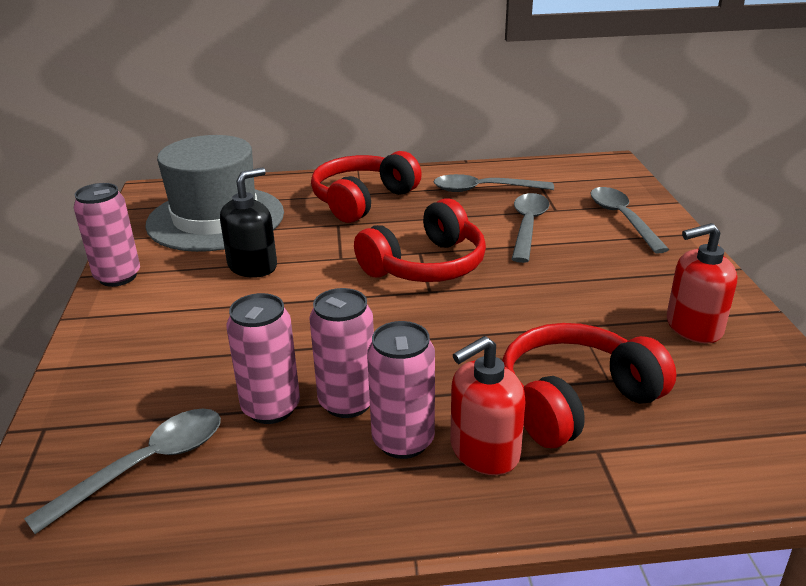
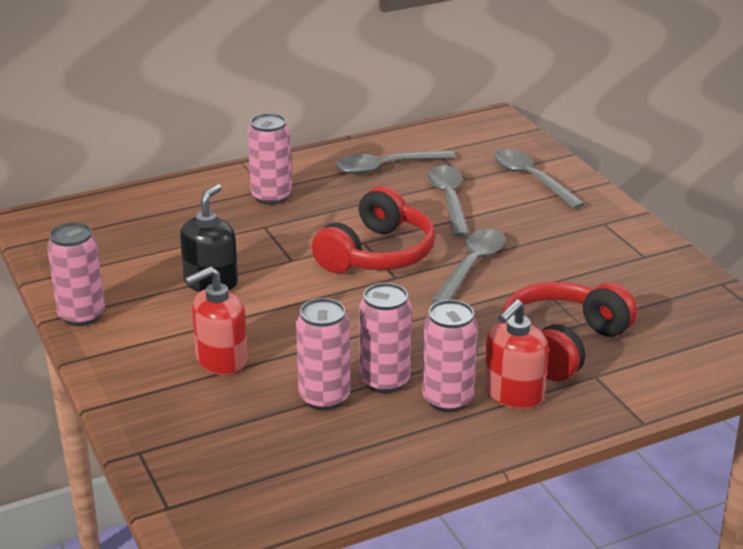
camera: 20 degrees left, 0 degrees up
(146, 465) = (254, 459): grey spoon -> grey spoon (471, 266)
(216, 219) = (131, 240): grey hat -> none
(362, 200) = (271, 196): red headphones -> pink can
(693, 327) = (629, 269): red soap dispenser -> red soap dispenser (221, 359)

